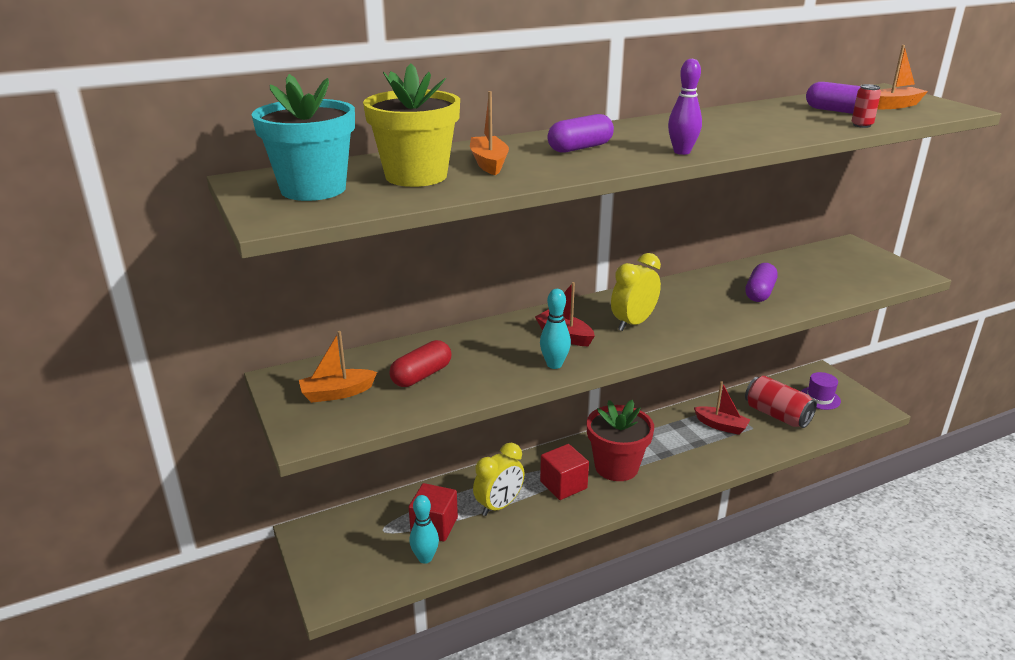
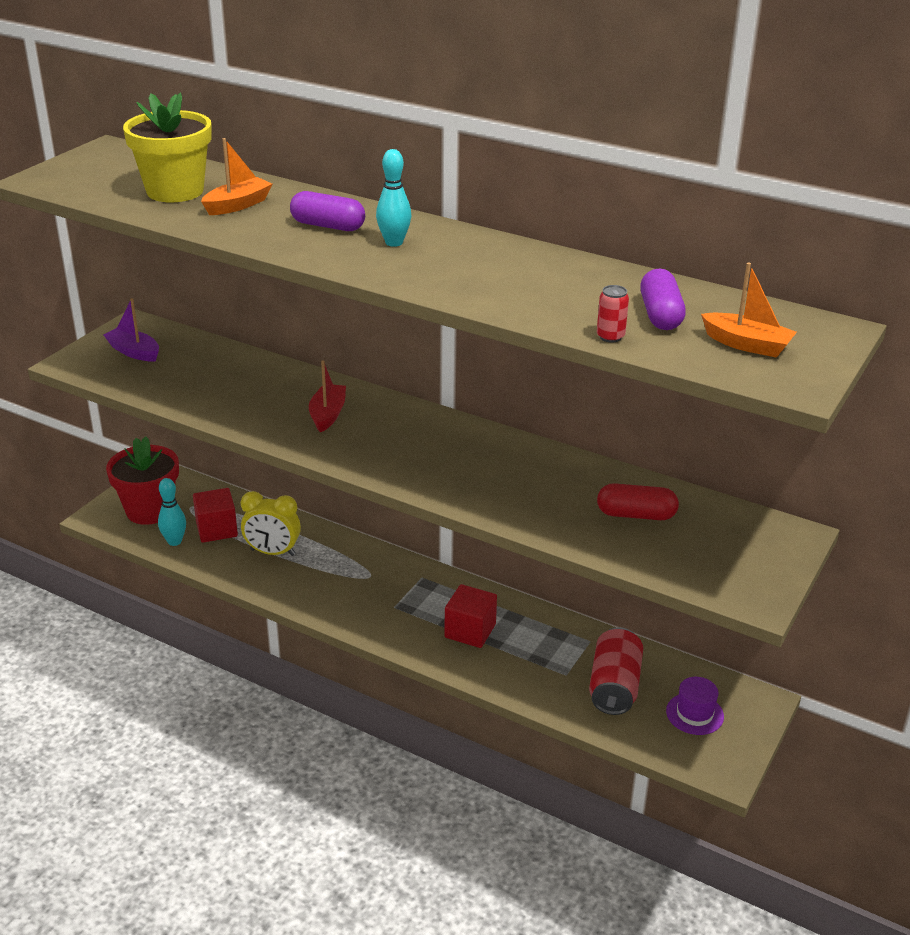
camera: 55 degrees right, 5 degrees up
(313, 189) = (108, 171): turquoise flower pot -> none
(337, 393) = (134, 352): orange boat -> purple boat
(421, 375) = (192, 374): red capsule -> red capsule (636, 515)
(554, 365) = (268, 426): turquoise bowling pin -> turquoise bowling pin (394, 243)
(563, 485) = (335, 577): red cube -> red cube (470, 631)
(616, 467) = (395, 600): red flower pot -> red flower pot (149, 510)
(633, 323) = (392, 442): yellow clock -> none
(682, 152) = (371, 268): purple bowling pin -> none
(721, 426) = (544, 649): red boat -> none
(759, 293) = (554, 498): purple capsule -> none

